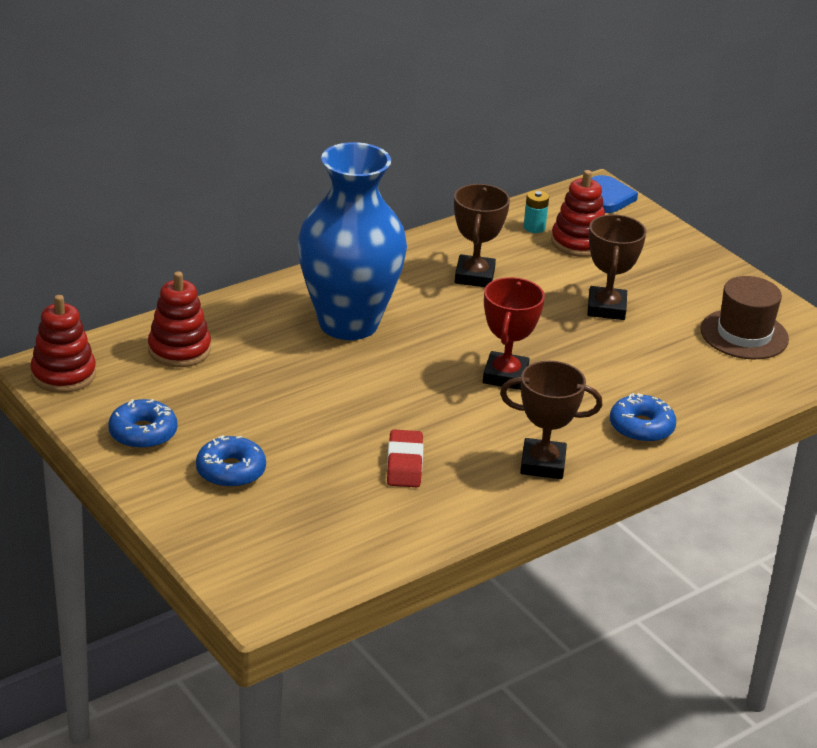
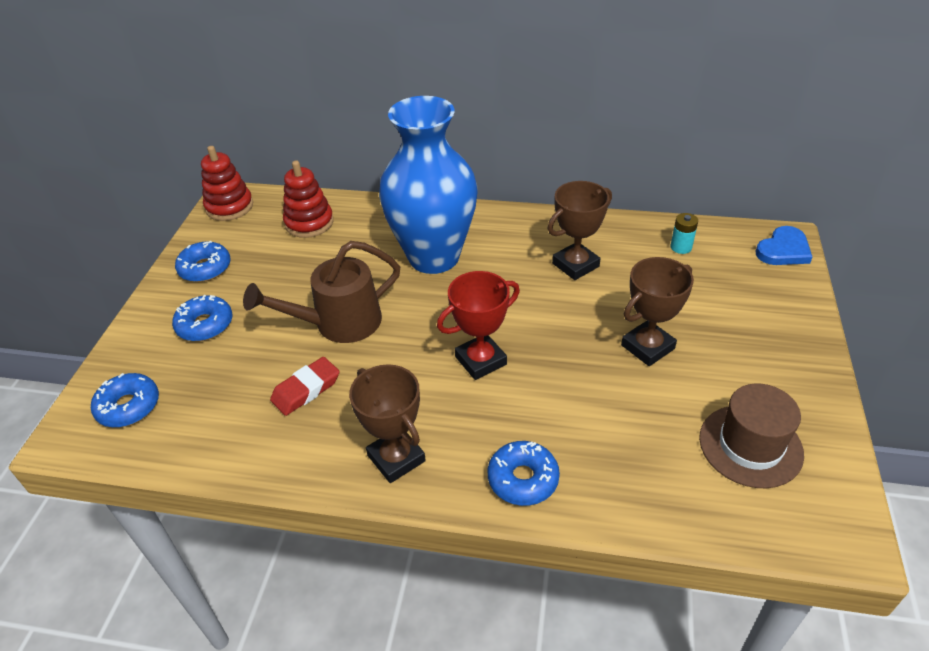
camera: 50 degrees right, 10 degrees up
(274, 556) = (128, 406): none -> blue donut
(351, 410) = (338, 324): none -> brown watering can
(578, 242) = (702, 277): red stacking toy -> none

